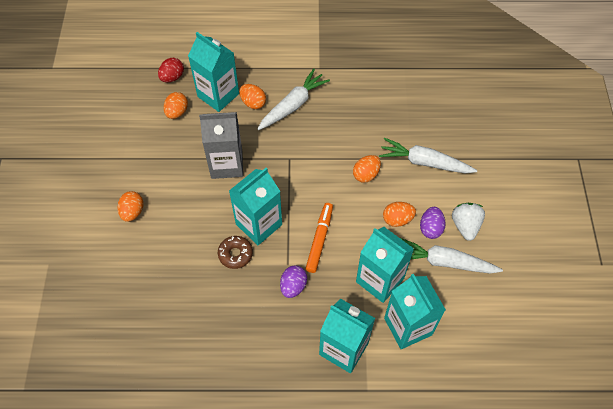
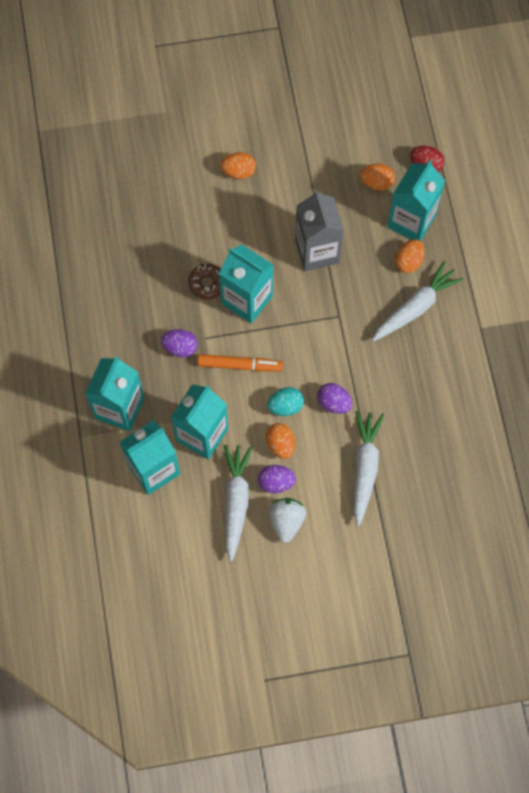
camera: 80 degrees right, 10 degrees up
(293, 105) = (416, 307): white carrot -> white carrot turned 75 degrees counterclockwise
(363, 210) = (285, 406): none -> turquoise egg
(366, 174) = (334, 403): orange egg -> purple egg
(465, 226) = (286, 521): white strawberry -> white strawberry turned 75 degrees counterclockwise

